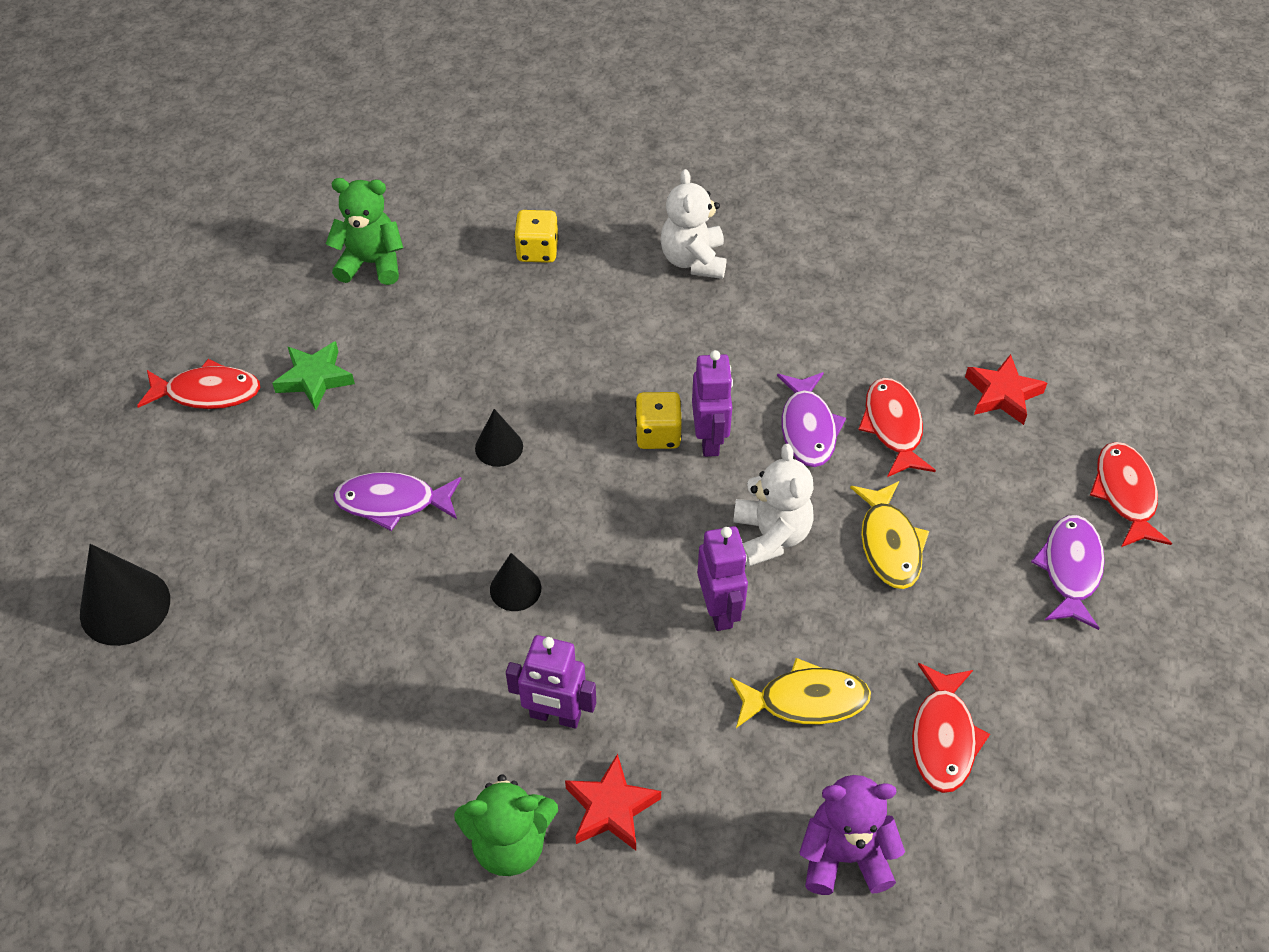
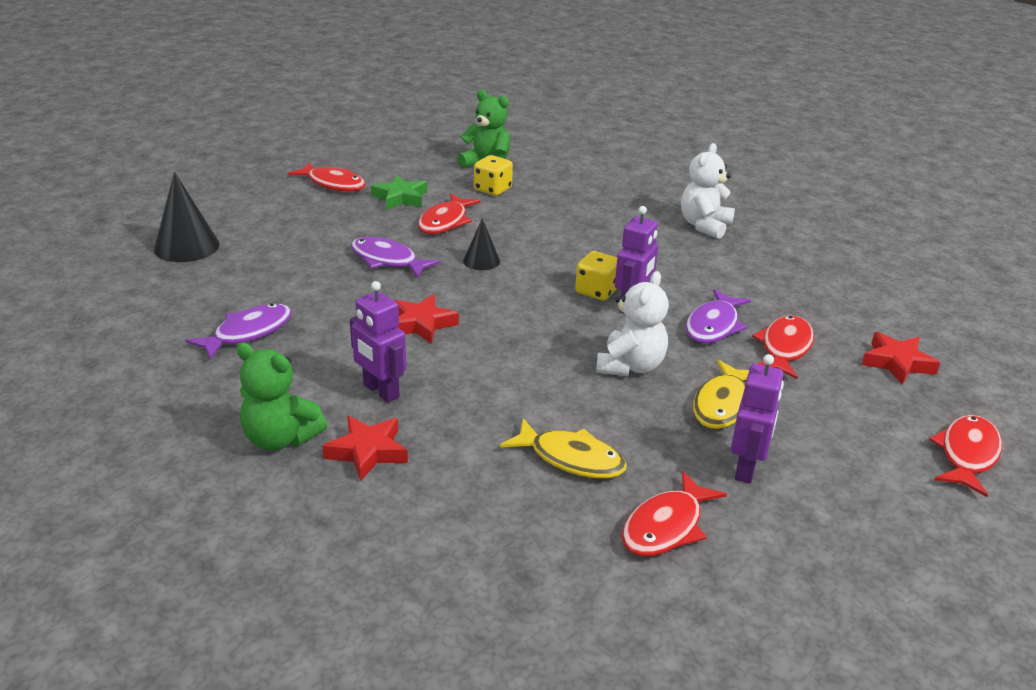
camera: 30 degrees right, 20 degrees down
(404, 398) = (445, 222): none -> red fish
(515, 589) = (421, 324): black cone -> red star
(537, 251) = (599, 191): yellow dice -> yellow dice (492, 189)
(719, 610) = (553, 387): purple robot -> purple robot (746, 468)
(844, 856) = (514, 557): purple teddy bear -> none
(1070, 569) = (874, 478): purple fish -> purple fish (248, 333)

